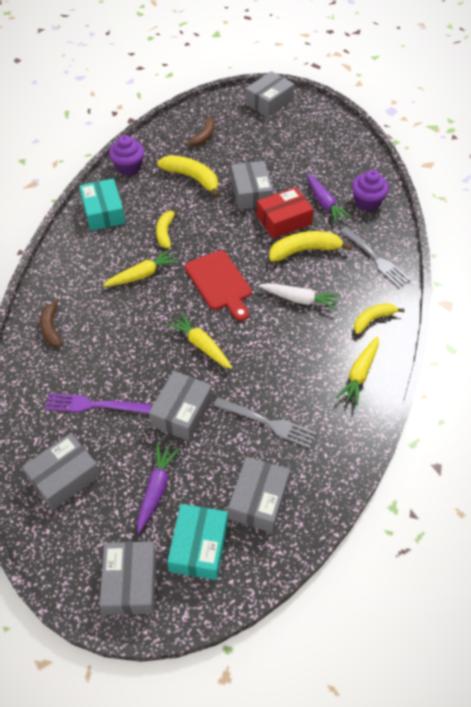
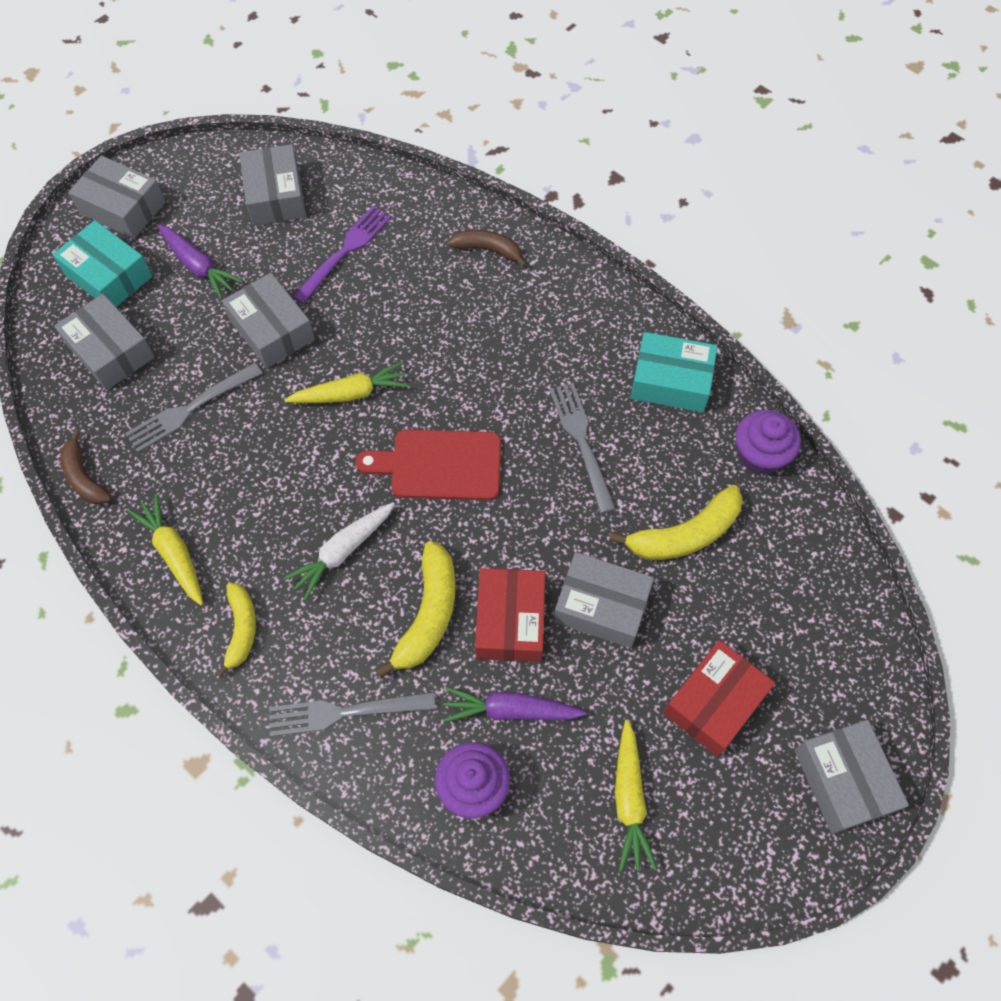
camera: 120 degrees right, 10 degrees up
(142, 275) = (515, 379): yellow carrot -> yellow carrot (629, 799)
(165, 232) = (581, 442): yellow banana -> grey fork
(203, 137) = (786, 604): brown banana -> brown banana (84, 477)
(267, 144) = (714, 703): none -> red box

